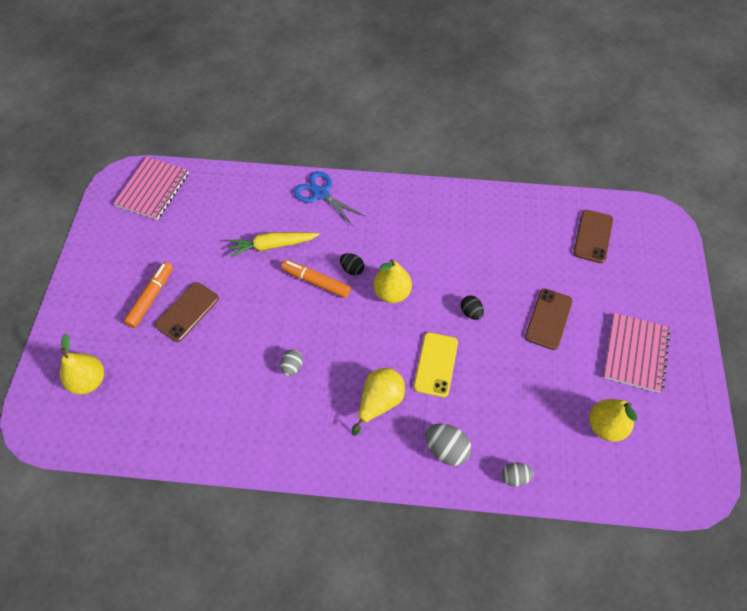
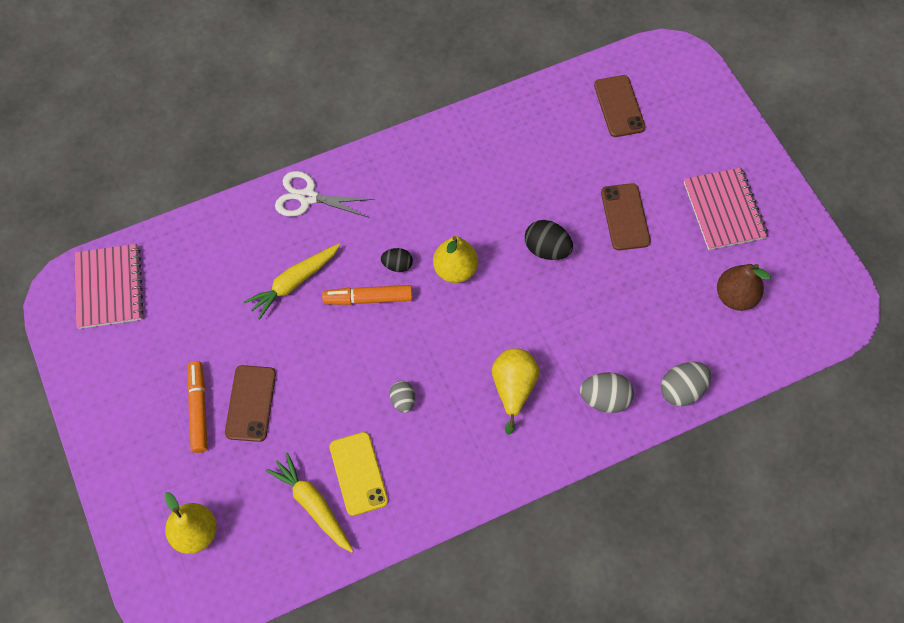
camera: 30 degrees left, 5 degrees up
(179, 406) = (313, 505): none -> yellow carrot
(320, 194) = (308, 197): blue scissors -> white scissors
(436, 364) = (544, 321): yellow phone -> yellow phone (358, 473)
(471, 312) = (547, 249): black egg -> black egg, size x1.59
(514, 477) = (682, 390): grey egg -> grey egg, size x1.59
(605, 426) = (735, 296): yellow pear -> brown pear

